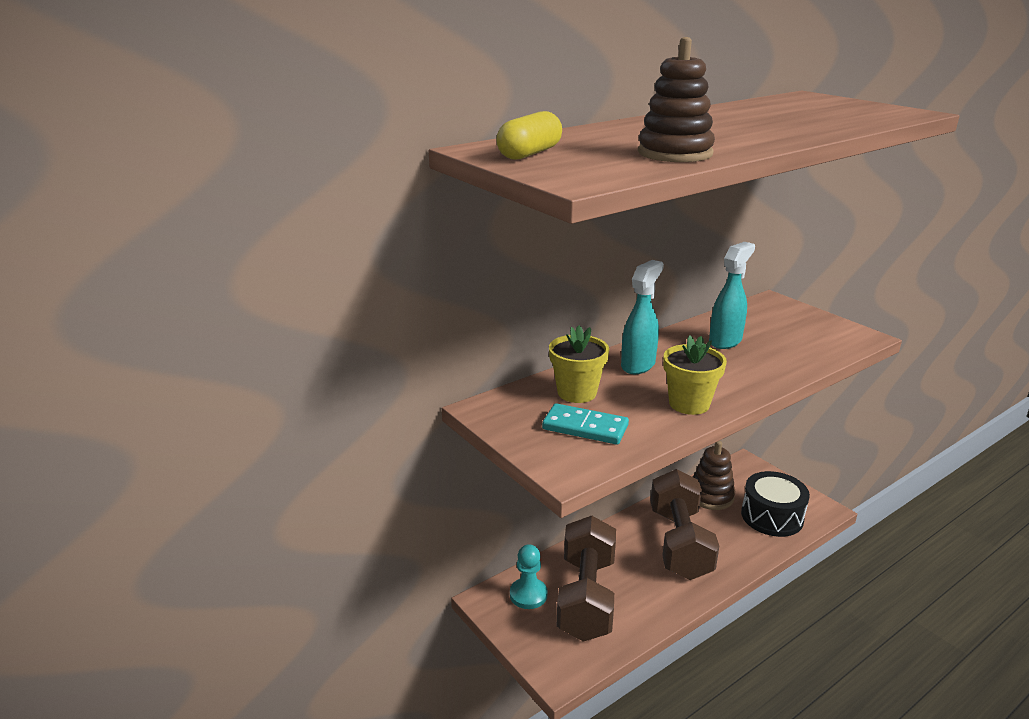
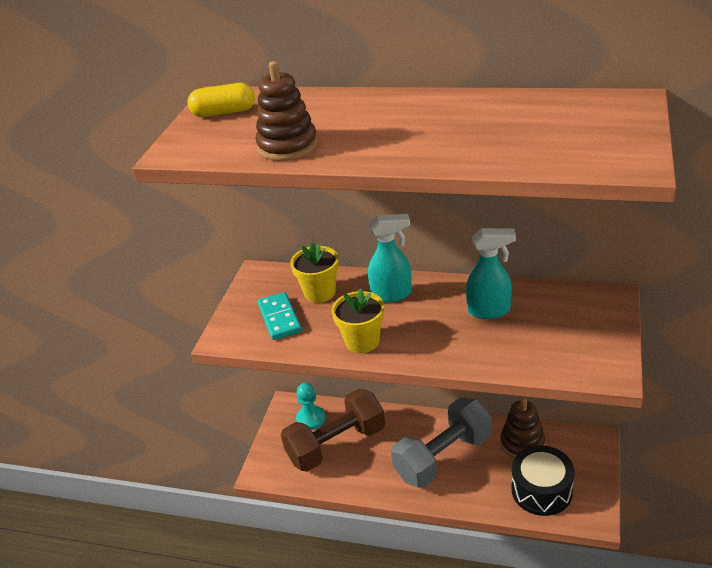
camera: 55 degrees right, 10 degrees up
(680, 543) = (443, 457): brown dumbbell -> grey dumbbell

